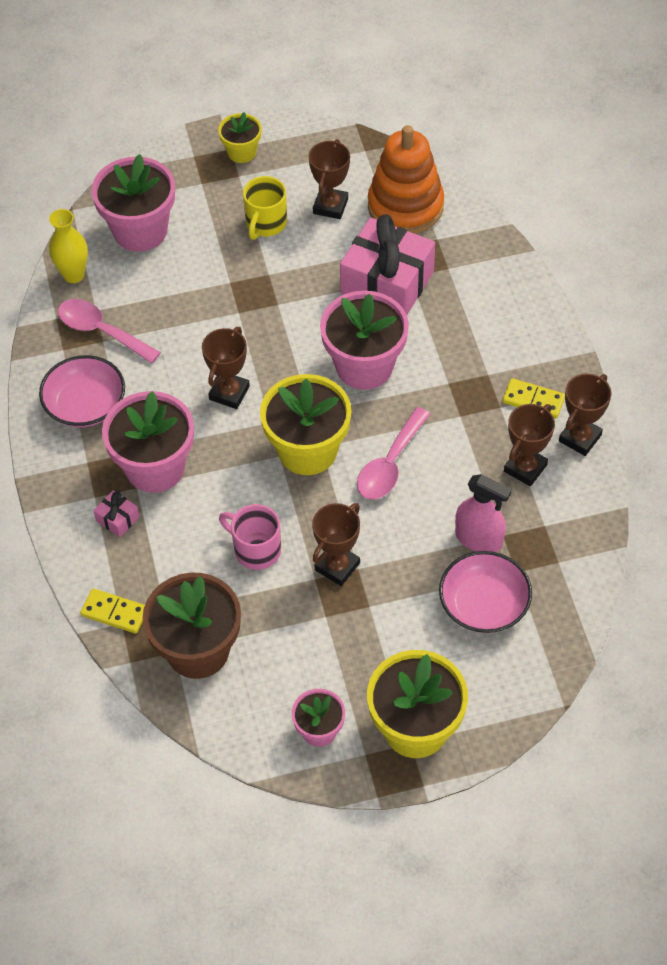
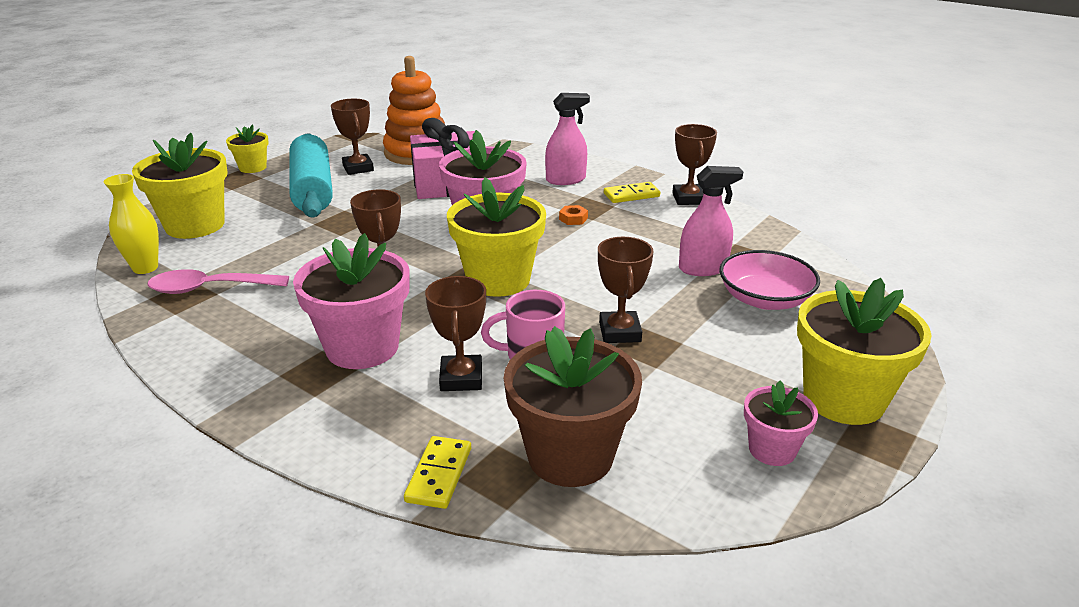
camera: 40 degrees left, 25 degrees down
(85, 405) = (237, 338): pink bowl -> none
(114, 612) = (439, 474): yellow domino -> yellow domino turned 60 degrees counterclockwise
(117, 519) = (360, 399): pink gift -> none
(140, 230) = (195, 225): pink flower pot -> yellow flower pot
(265, 224) = (312, 190): yellow mug -> turquoise rolling pin
(390, 464) = (577, 260): pink spoon -> none
(444, 405) = (573, 219): none -> orange nut
(499, 338) = (565, 180): none -> pink spray bottle
(525, 468) = (676, 224): brown trophy -> brown trophy (461, 378)

